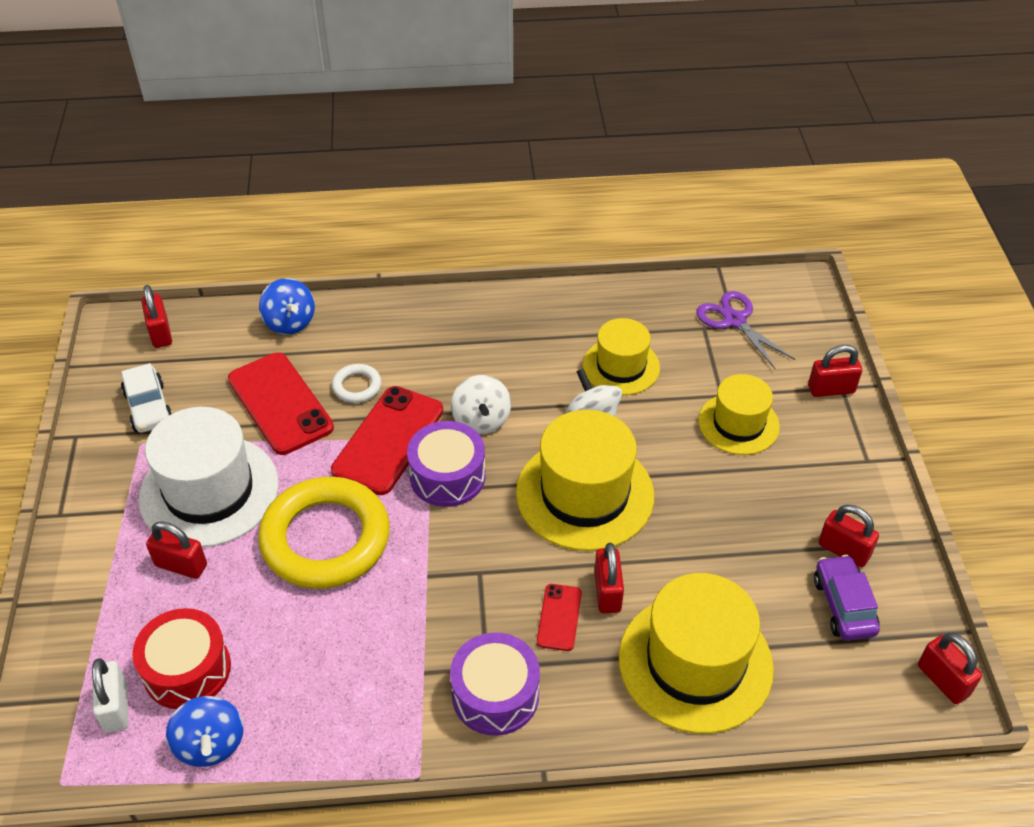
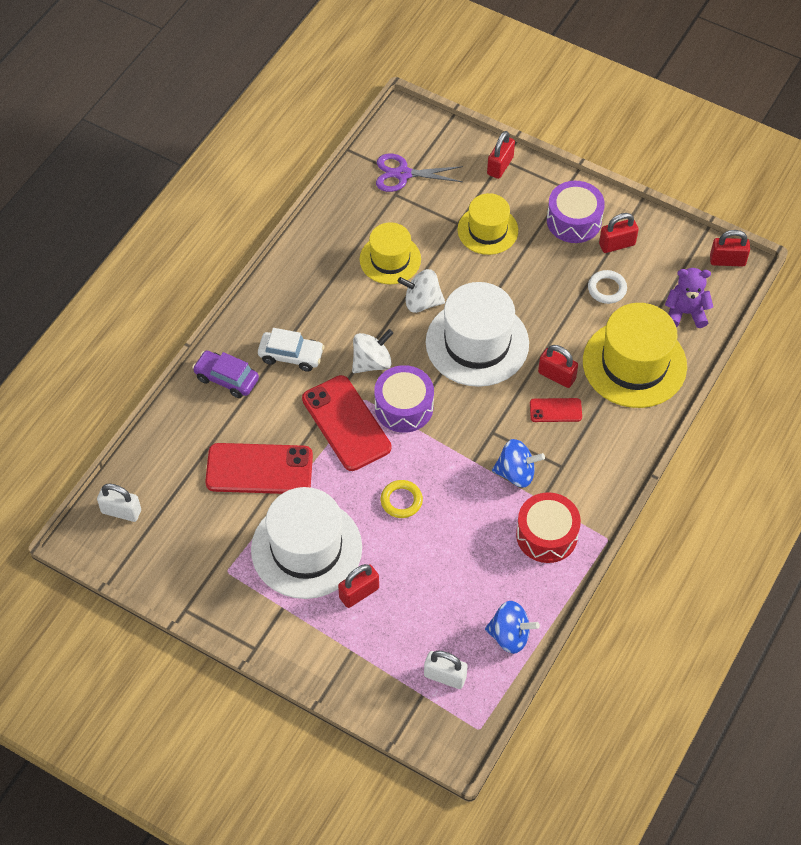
camera: 55 degrees left, 10 degrees up
(149, 407) = (195, 551): white car -> white car (291, 356)
(160, 333) = (121, 511): red padlock -> white padlock
(187, 670) = (446, 625): red drum -> red drum (546, 535)
(290, 322) = (182, 425): blue spinning top -> blue spinning top (516, 473)
(325, 538) = (401, 501): yellow ring -> yellow ring, size x0.42
(357, 386) = (281, 416): white ring -> white ring (607, 289)
(481, 420) = (372, 362): white spinning top -> white spinning top turned 60 degrees counterclockwise
(495, 694) = (583, 472): purple drum -> purple drum (574, 221)
(559, 617) = (555, 410): red phone -> red phone turned 45 degrees counterclockwise
(584, 494) = (477, 343): yellow hat -> white hat
(820, 677) = (685, 313): none -> purple teddy bear
(843, 605) = (651, 270): purple car -> purple car (226, 379)

